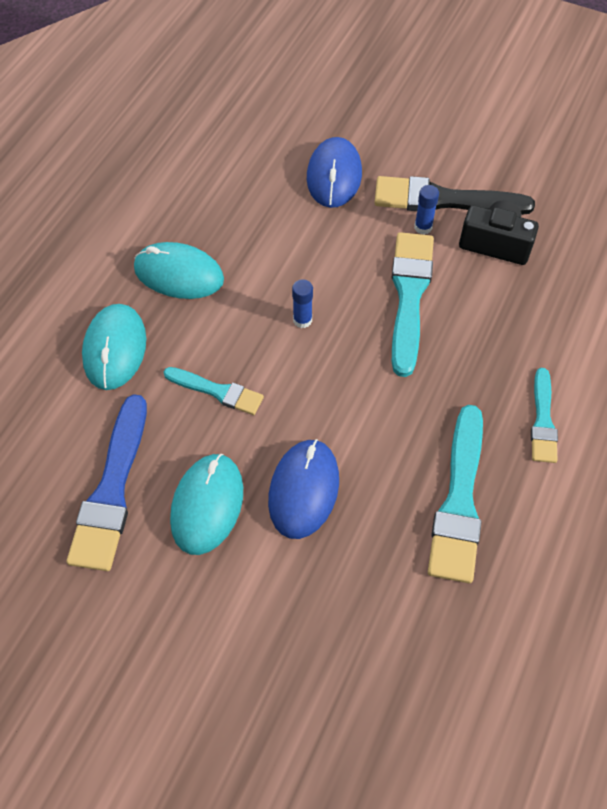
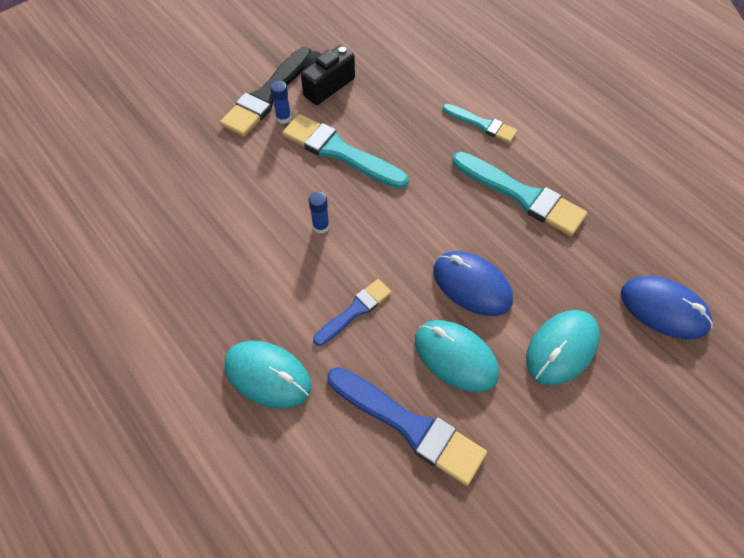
camera: 65 degrees left, 0 degrees up
(178, 274) = (220, 297): turquoise mouse -> turquoise mouse (562, 348)
(217, 391) = (354, 311): turquoise brush -> blue brush
(334, 176) = (195, 150): blue mouse -> blue mouse (664, 309)

